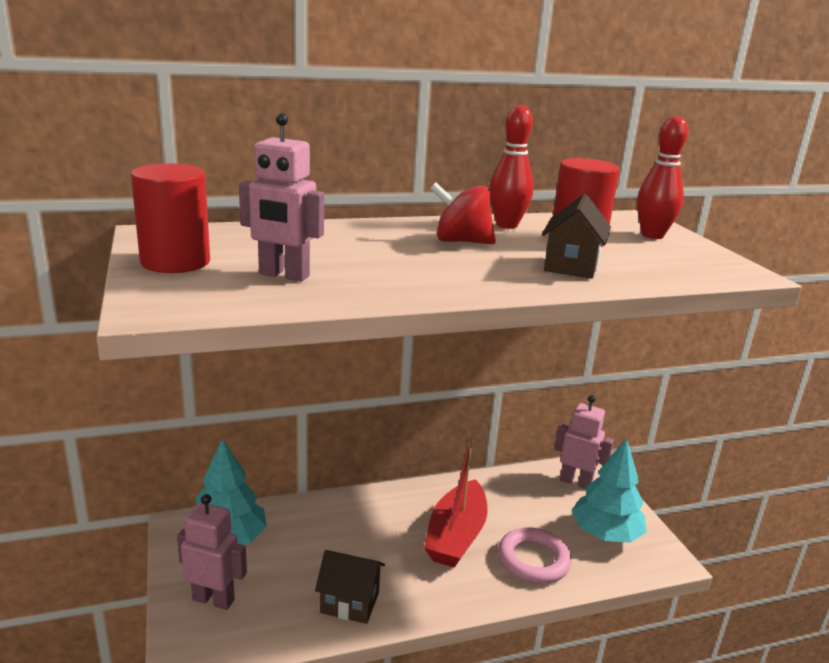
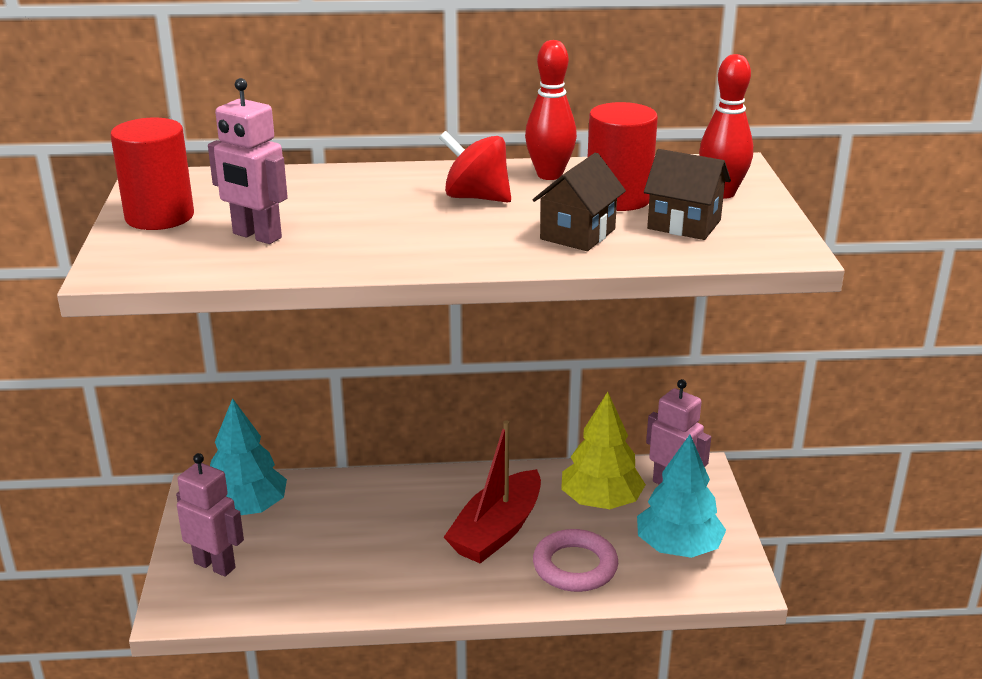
camera: 15 degrees right, 5 degrees up
(350, 602) = (352, 585): brown house -> brown house (684, 224)
(528, 501) = (601, 501): none -> yellow tree

